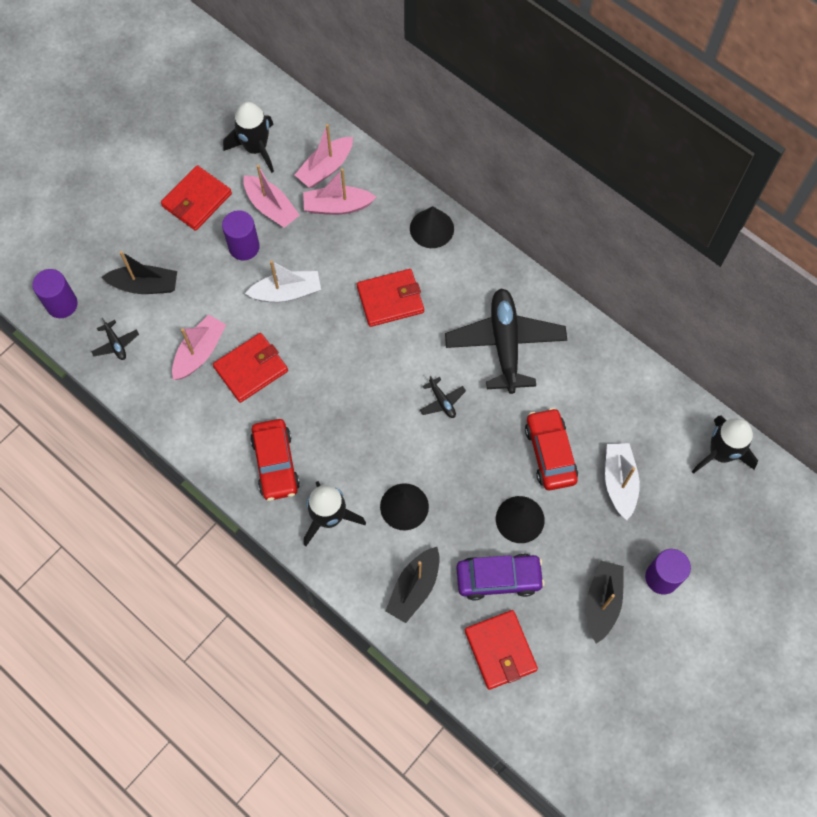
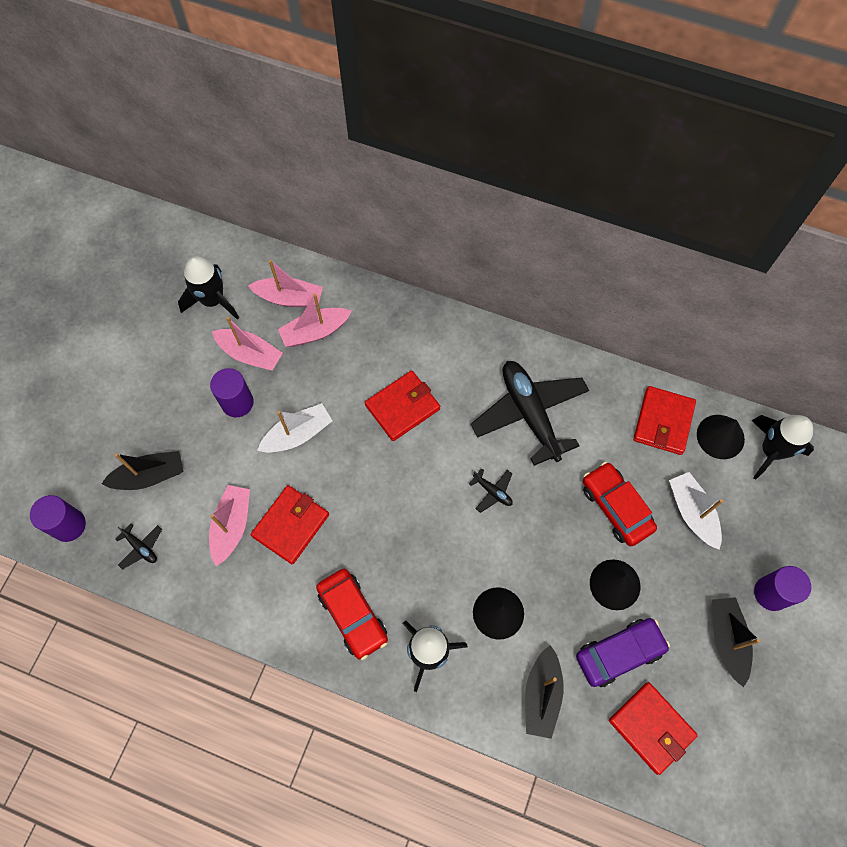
camera: 20 degrees left, 0 degrees up
(197, 200) = (172, 371): red wallet -> red wallet (663, 422)
(325, 168) = (289, 298): pink boat -> pink boat turned 105 degrees counterclockwise
(431, 228) = (415, 324): black cone -> black cone (720, 436)

